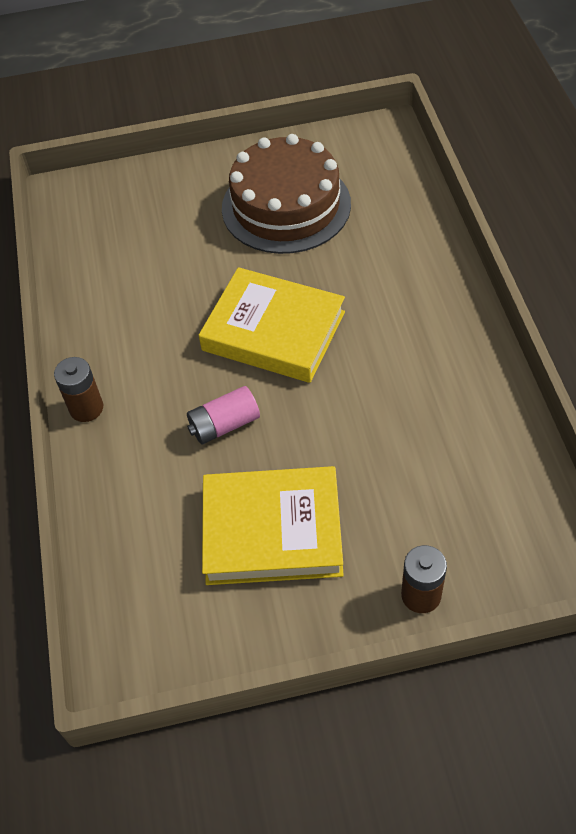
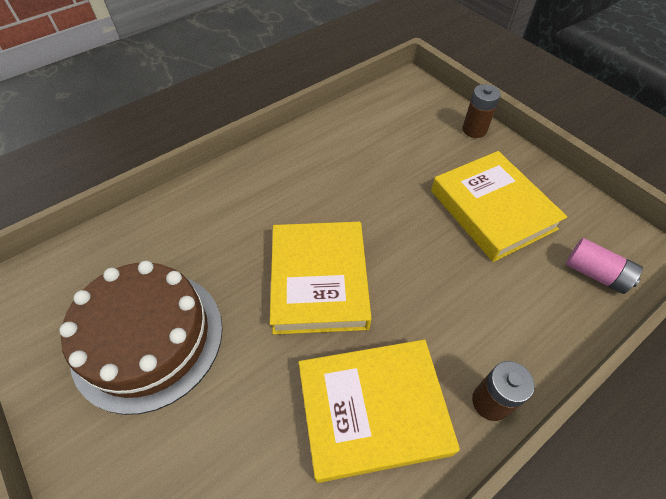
camera: 120 degrees left, 0 degrees up
(135, 327) = (372, 410): none -> yellow book
(224, 425) = (432, 275): pink battery -> pink battery (595, 274)

